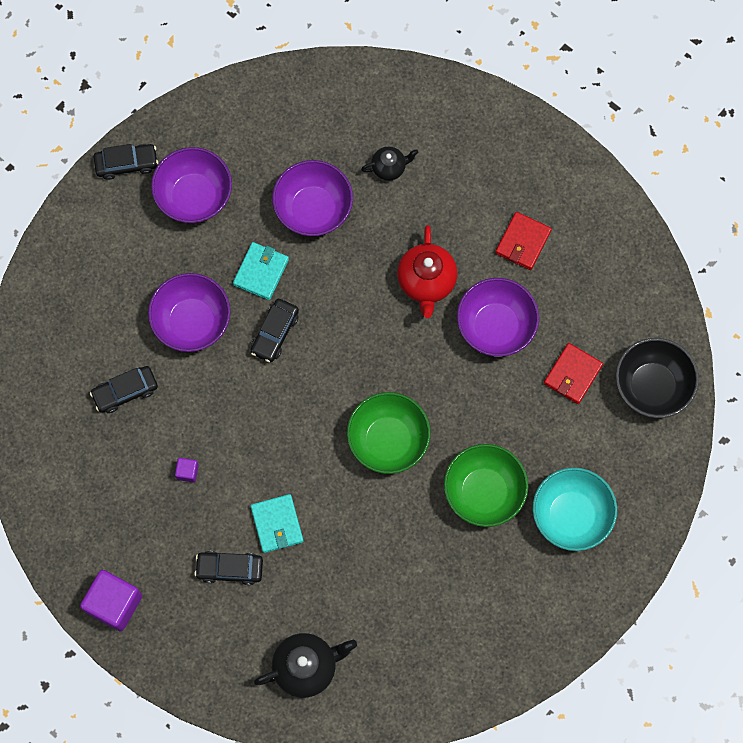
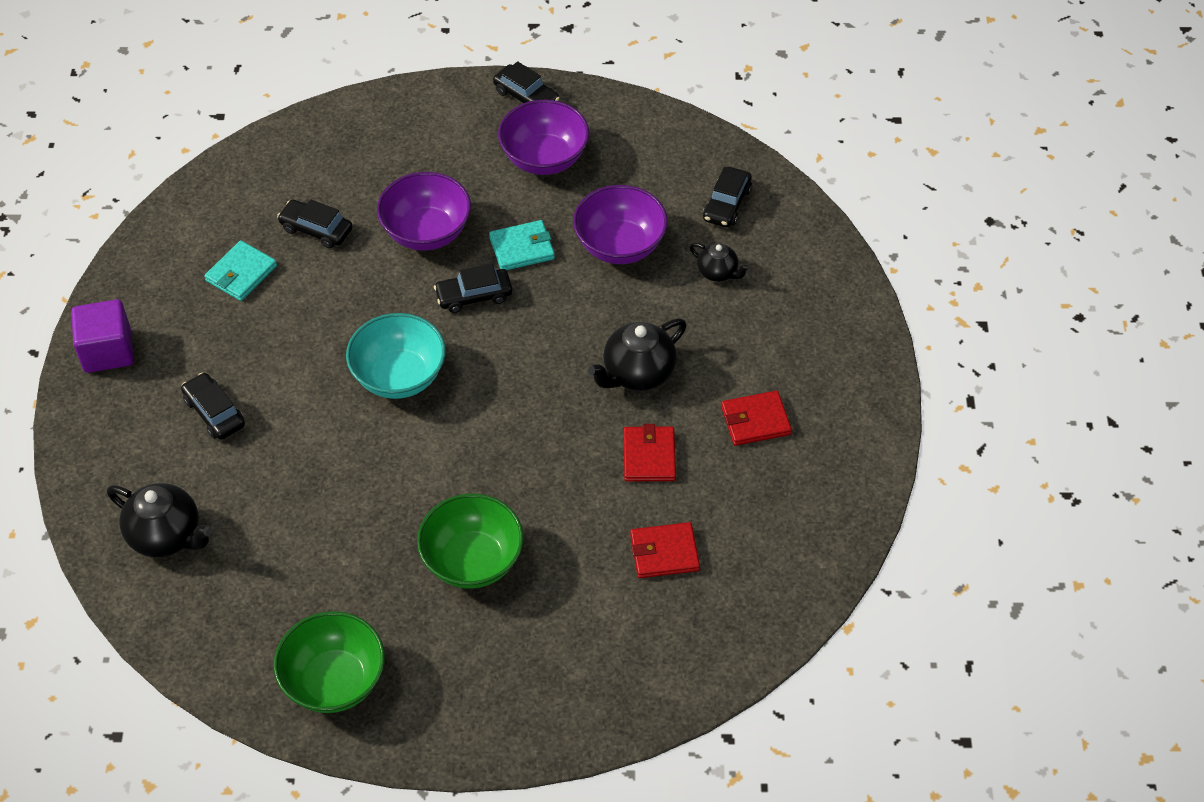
camera: 50 degrees right, 20 degrees down
(187, 472) = (281, 321): purple cube -> none
(277, 524) = (290, 419): turquoise wallet -> turquoise wallet (241, 273)
(338, 115) = (726, 204): none -> black car
(388, 440) = (452, 449): green bowl -> green bowl (334, 681)
(426, 282) = (637, 373): red teapot -> black teapot
(495, 326) = (649, 456): purple bowl -> red wallet
(571, 515) = (517, 652): turquoise bowl -> turquoise bowl (399, 376)
(652, 386) = (720, 629): black bowl -> none

